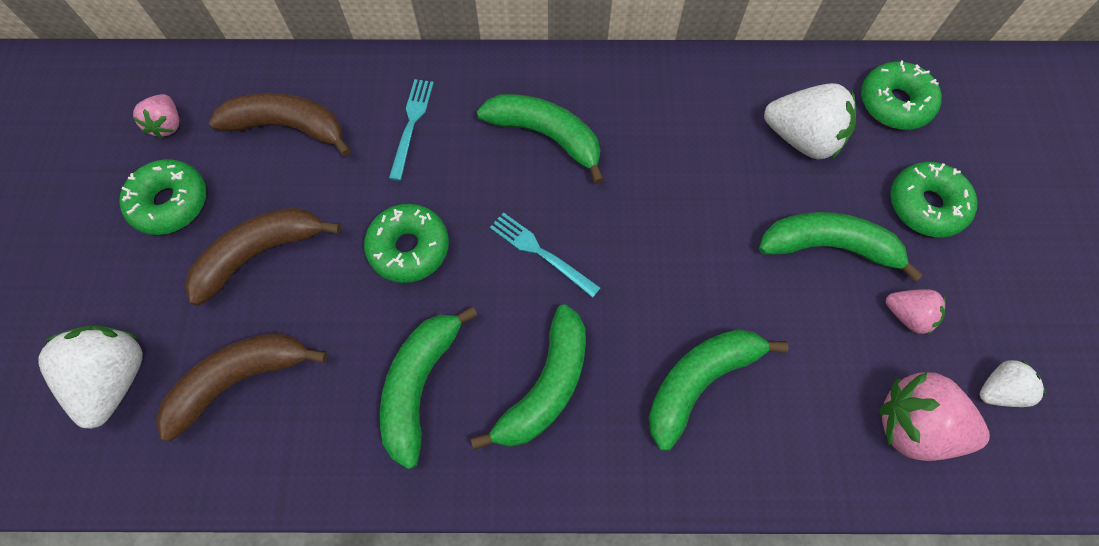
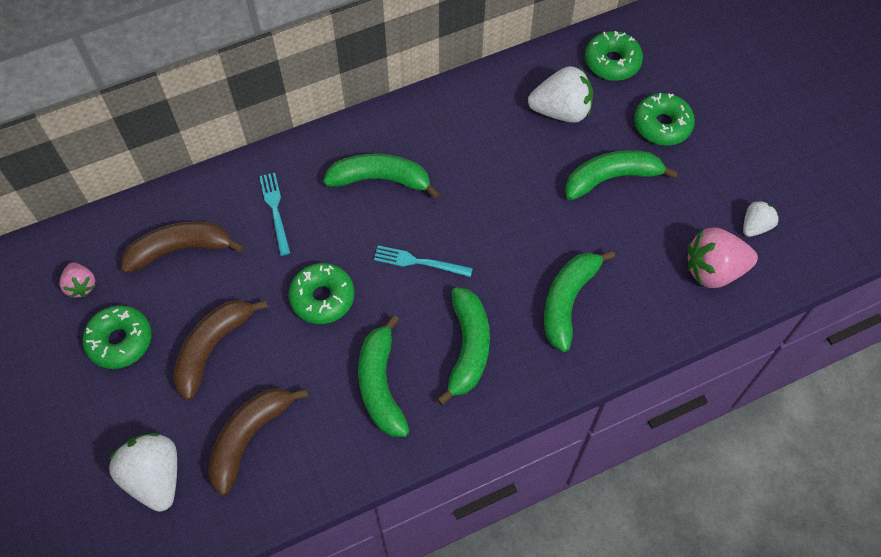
camera: 25 degrees left, 5 degrees down
(907, 315) = (680, 203): pink strawberry -> none

